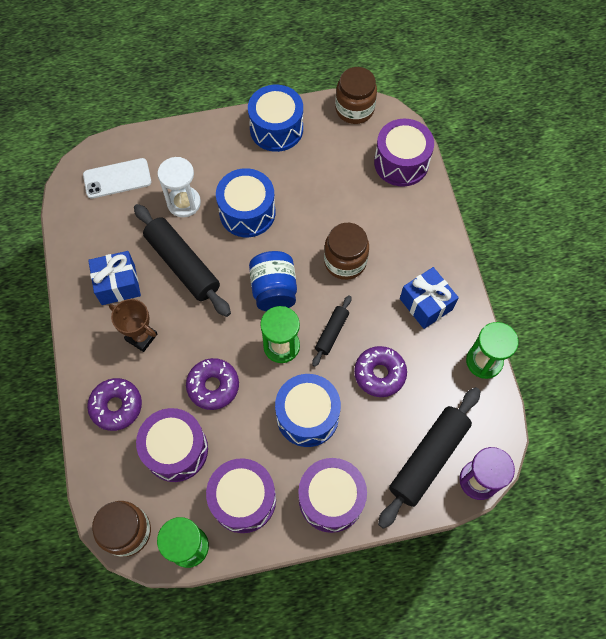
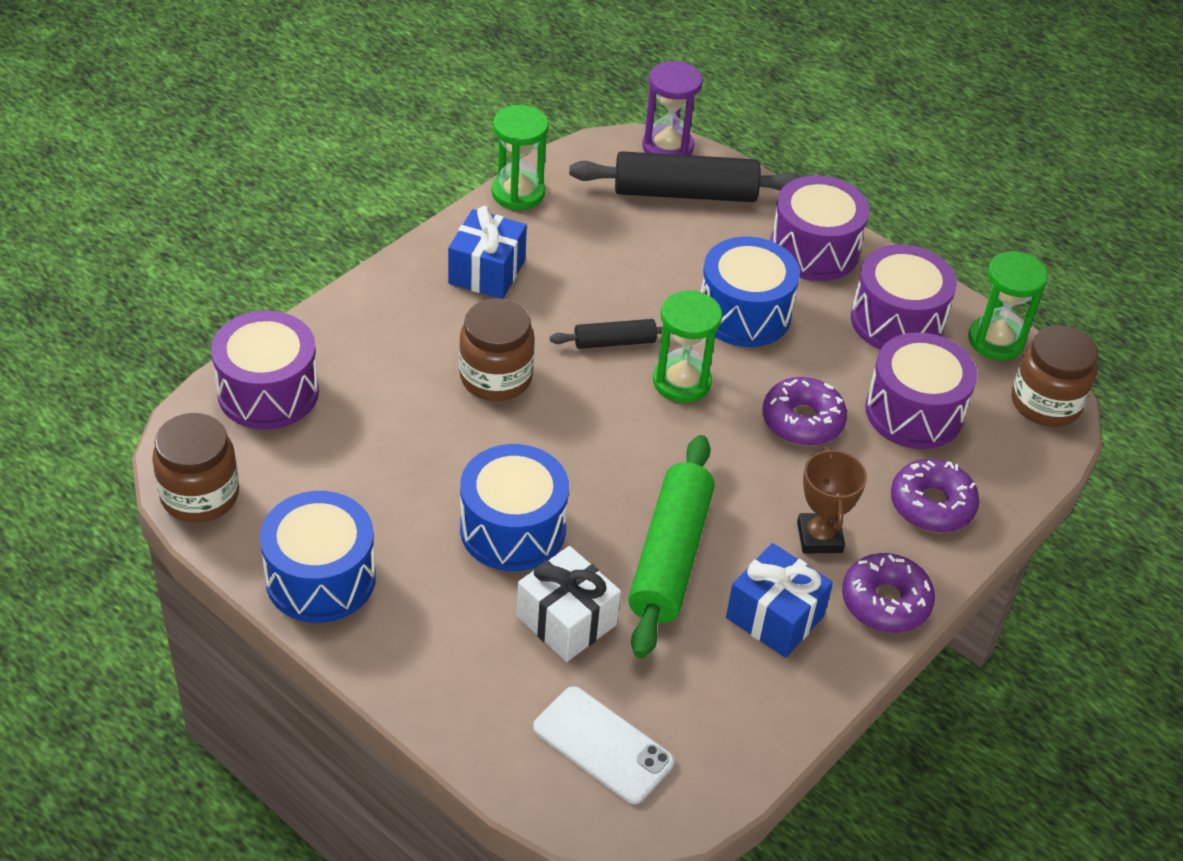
camera: 130 degrees left, 20 degrees down
(182, 265) = (670, 556): black rolling pin -> green rolling pin
(184, 203) = (566, 620): white hourglass -> white gift
(274, 290) = (610, 430): blue jar -> none
(379, 374) = (625, 274): purple donut -> purple donut (885, 602)

